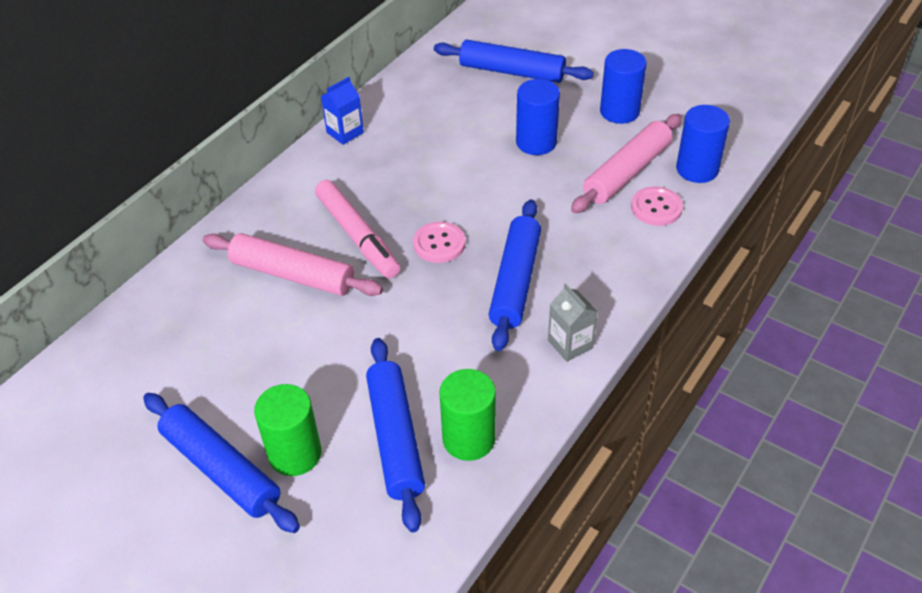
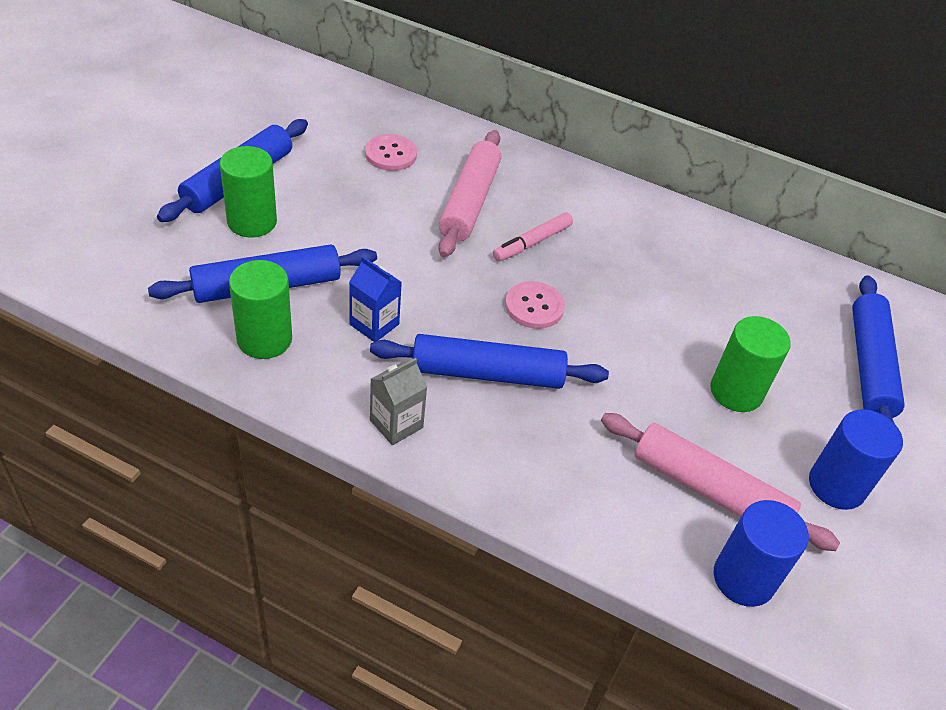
camera: 75 degrees right, 0 degrees up
(345, 132) = (691, 222): blue carton -> blue carton (374, 324)
(357, 236) = (532, 243): pink marker -> pink marker, size x0.64
(536, 142) = (736, 392): blue cylinder -> green cylinder
(656, 208) = (648, 522): pink button -> pink button (390, 154)

